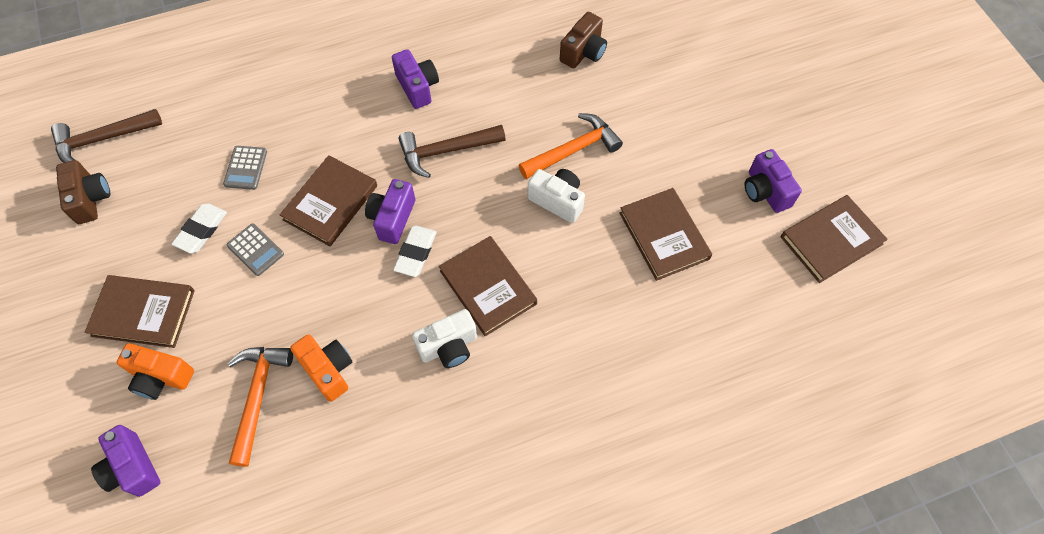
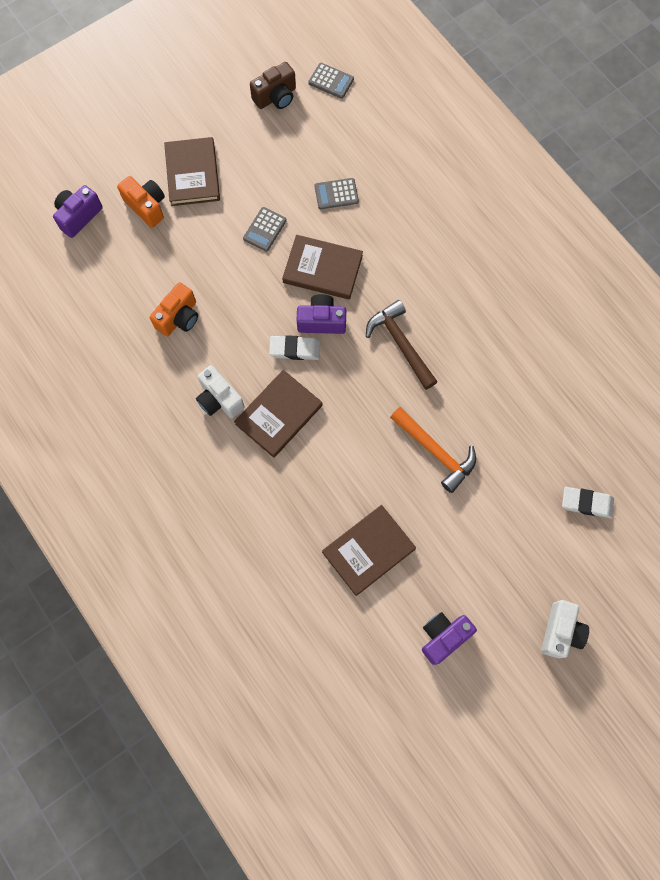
camera: 75 degrees right, 10 degrees up
(102, 139) = (331, 81): brown hammer -> grey calculator
(161, 377) = (146, 206): orange camera -> orange camera turned 135 degrees clockwise
(201, 230) = (271, 184): white eraser -> white eraser (586, 503)
(258, 396) = (147, 276): orange hammer -> none
(417, 87) = (461, 300): purple camera -> none
(557, 201) = (377, 450): white camera -> white camera (560, 631)
(583, 52) = (551, 435): brown camera -> none
(831, 240) = (407, 706): brown book -> none

